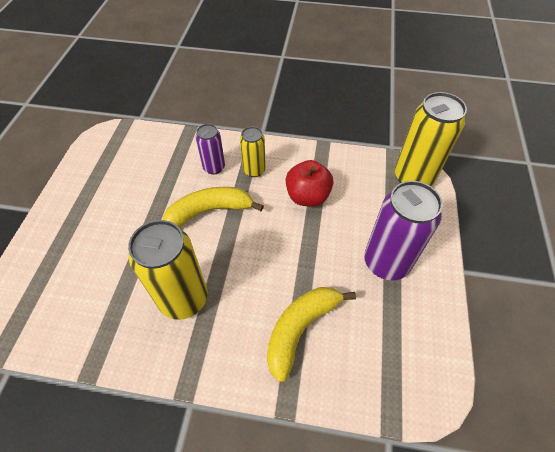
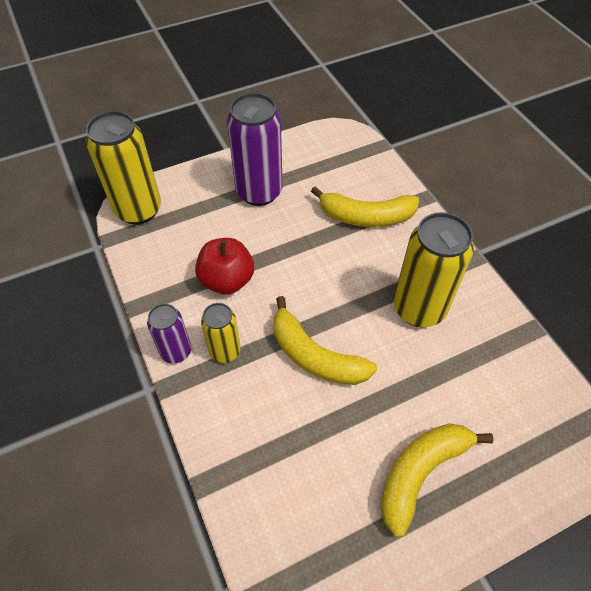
camera: 125 degrees left, 0 degrees up
(95, 216) = (420, 473): none -> yellow banana
(214, 167) = (251, 397): purple can -> purple can (176, 352)

